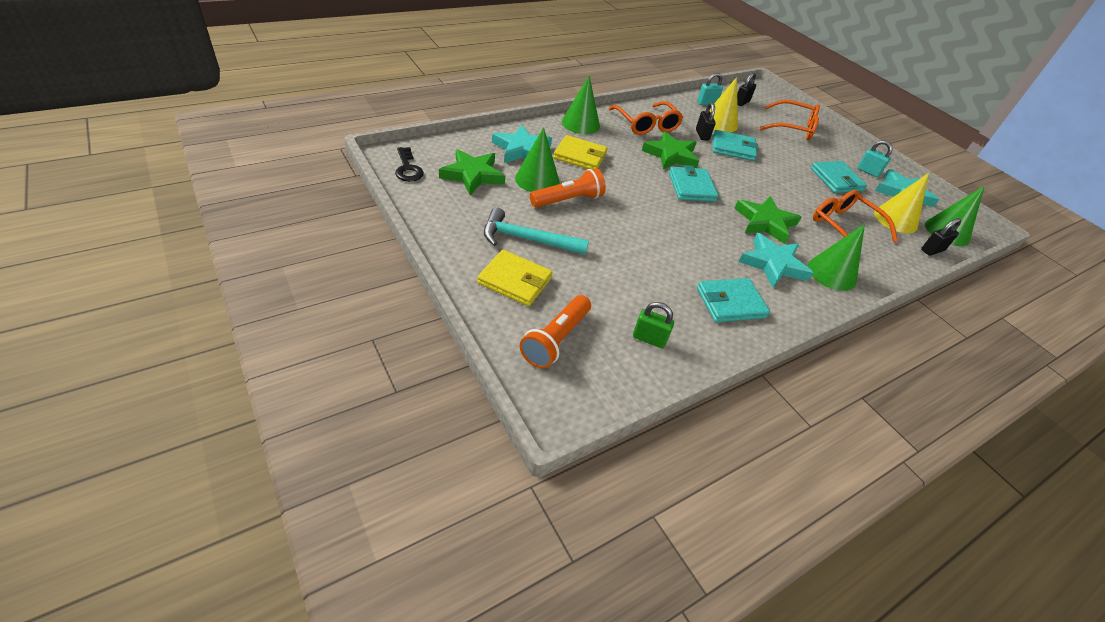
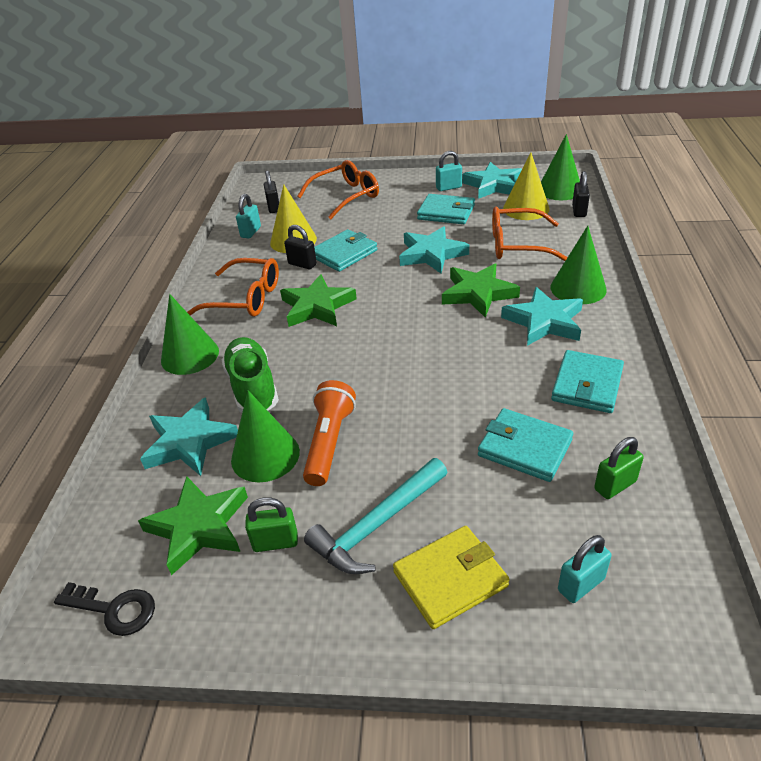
camera: 45 degrees left, 5 degrees down
(485, 205) = (275, 542): none -> green padlock
(555, 340) = (581, 584): orange flashlight -> turquoise padlock
(580, 156) = (253, 388): yellow wallet -> green shoe
(691, 187) = (384, 319): turquoise wallet -> turquoise wallet (524, 448)
(780, 187) = (431, 254): none -> turquoise star

